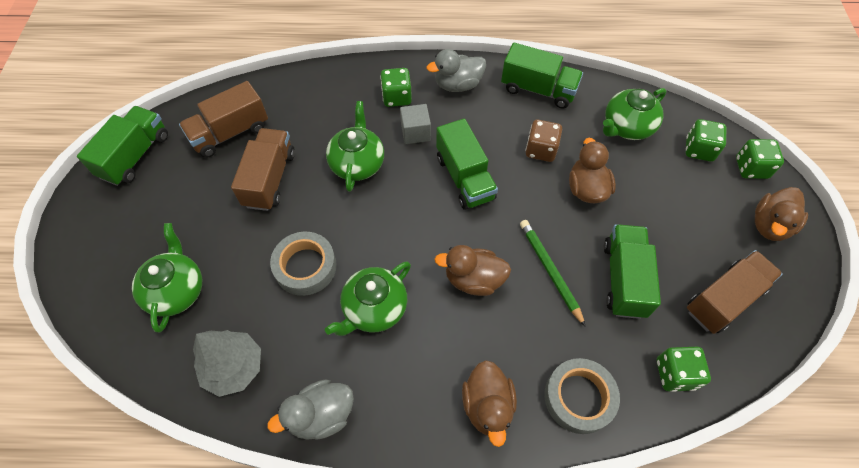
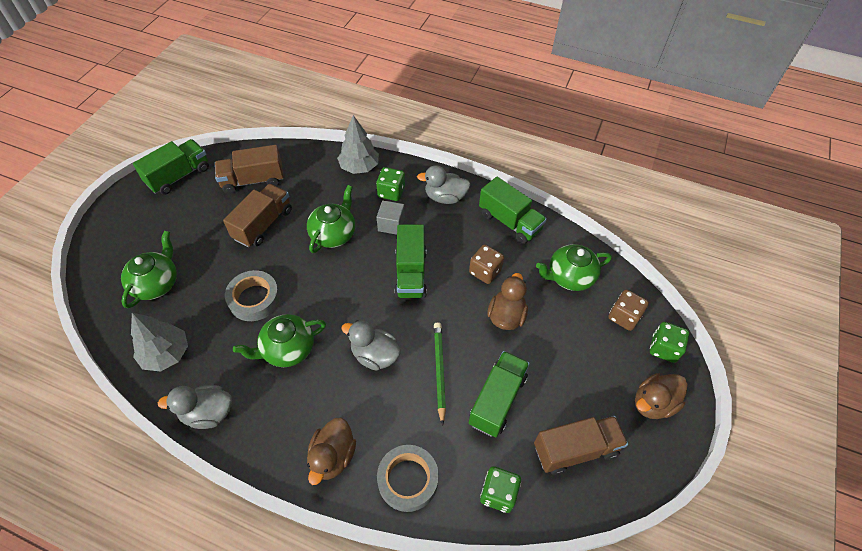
camera: 20 degrees right, 5 degrees down
(346, 80) = (359, 167): none -> grey tree
(473, 279) = (374, 355): brown duck -> grey duck
(699, 150) = (624, 317): green dice -> brown dice

